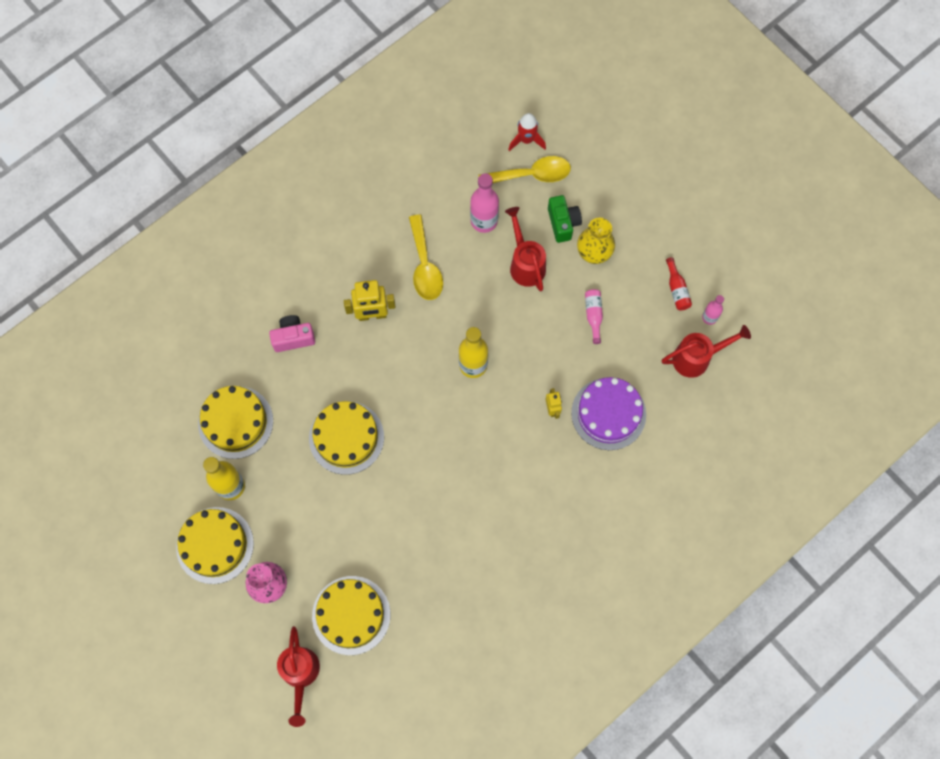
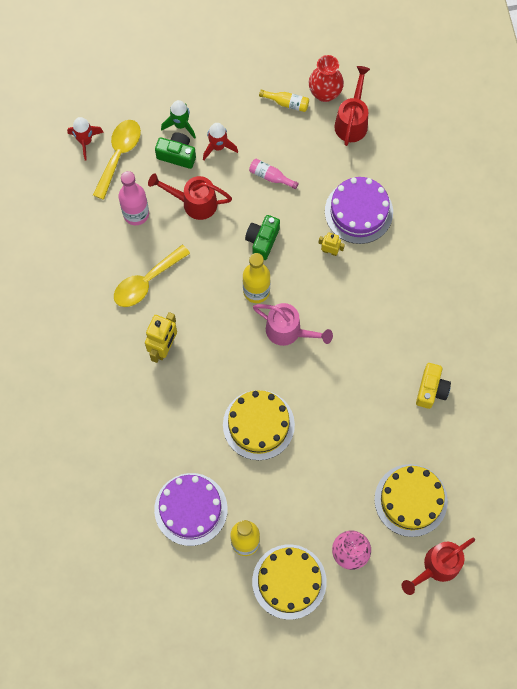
camera: 60 degrees left, 0 degrees up
(235, 422) = (191, 509): yellow cake -> purple cake
(293, 338) = (144, 422): pink camera -> none
(300, 674) = (437, 566): red watering can -> red watering can turned 120 degrees clockwise
(425, 266) = (146, 282): yellow spoon -> yellow spoon turned 120 degrees clockwise
(451, 415) = (288, 331): none -> pink watering can
(470, 576) = (431, 390): none -> yellow camera
(525, 343) = (262, 240): none -> green camera
(593, 254) = (218, 147): yellow vase -> red rocket
(594, 210) = (180, 125): none -> green rocket
(677, 289) = (287, 103): red bottle -> yellow bottle
(709, 317) = (325, 93): pink bottle -> red vase

